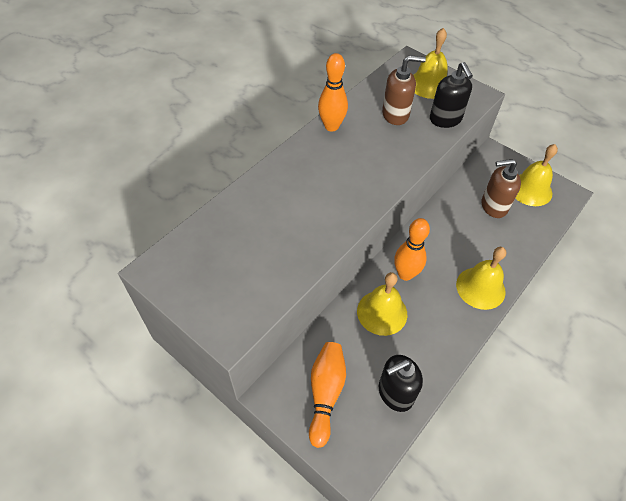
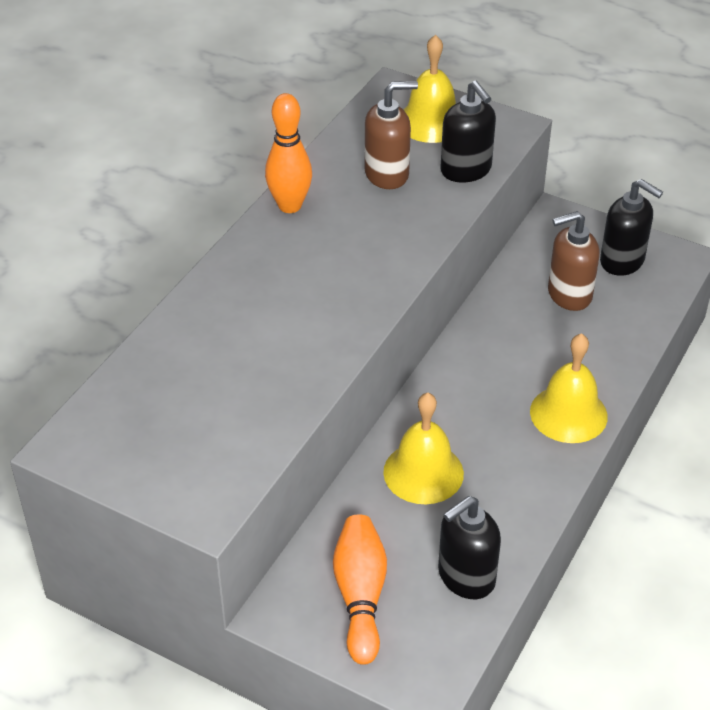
camera: 10 degrees left, 10 degrees down
(405, 274) = (449, 413): orange bowling pin -> none
(530, 189) = (622, 261): yellow bell -> black soap dispenser

